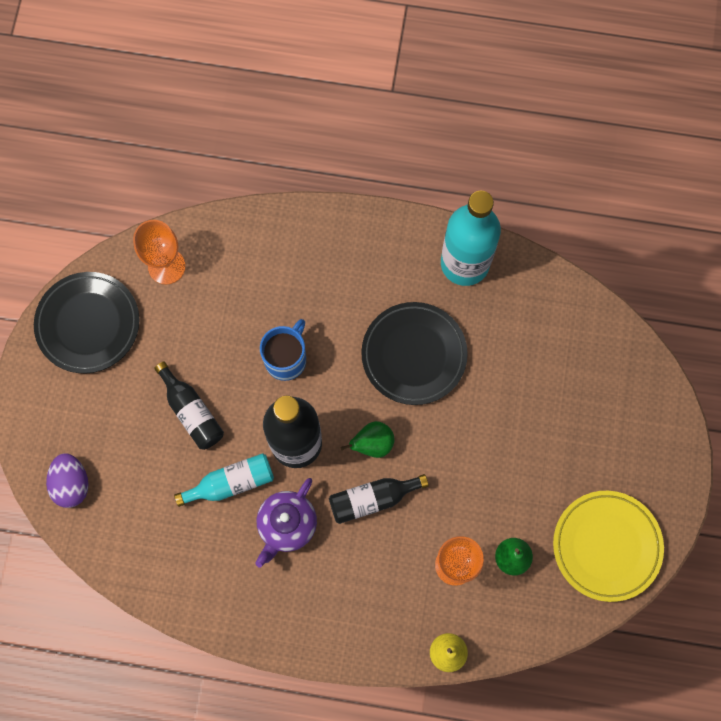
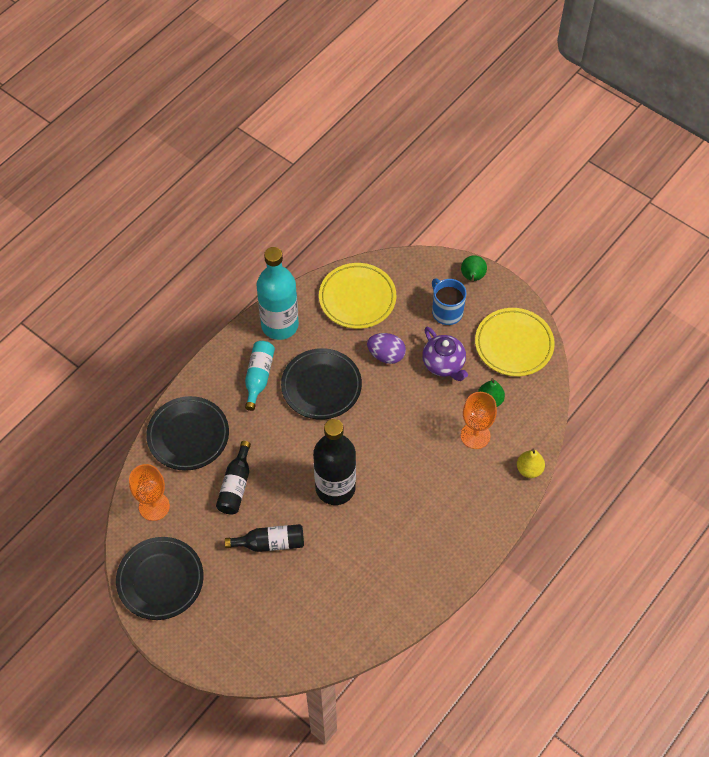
camera: 60 degrees left, 15 degrees down
(72, 484) = (271, 650): purple egg -> purple egg (386, 355)
(231, 483) = (337, 543): turquoise bottle -> turquoise bottle (259, 377)
(268, 250) = (188, 435): none -> black plate
(286, 359) = (273, 464): blue mug -> blue mug (446, 311)
(287, 525) = (388, 522): purple teapot -> purple teapot (444, 364)
(372, 444) = (365, 442): green pear -> green pear (472, 277)
(373, 499) = (402, 461): black bottle -> black bottle (236, 485)
(554, 328) = (357, 298): none -> yellow plate

